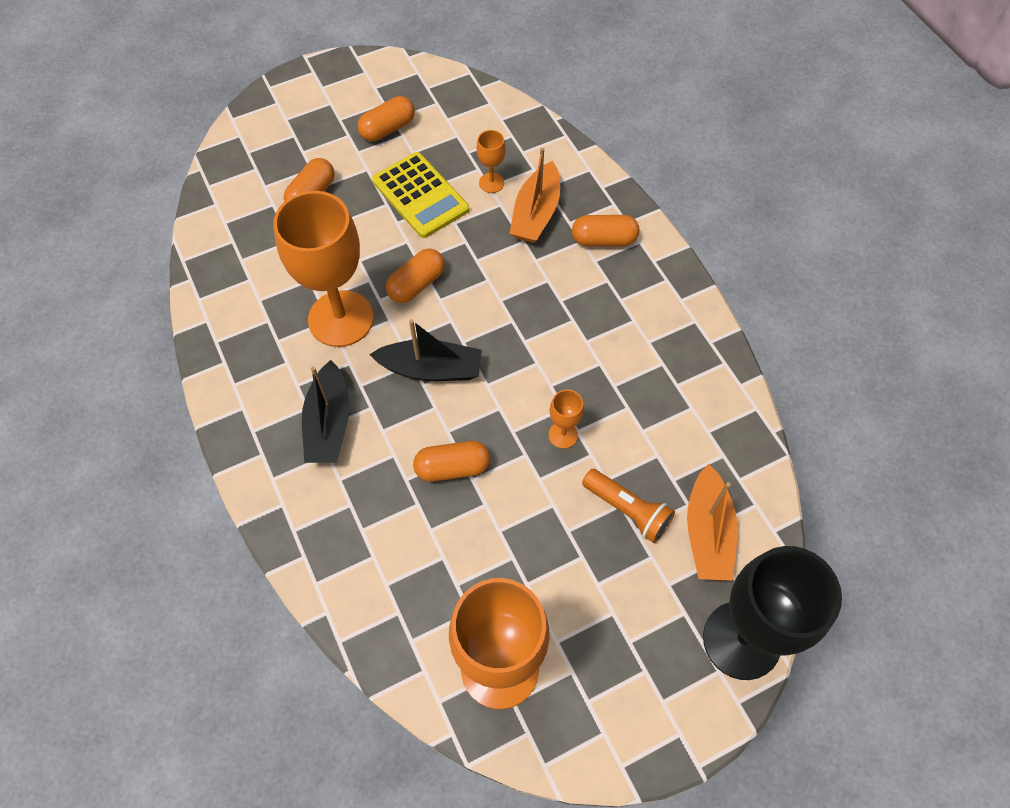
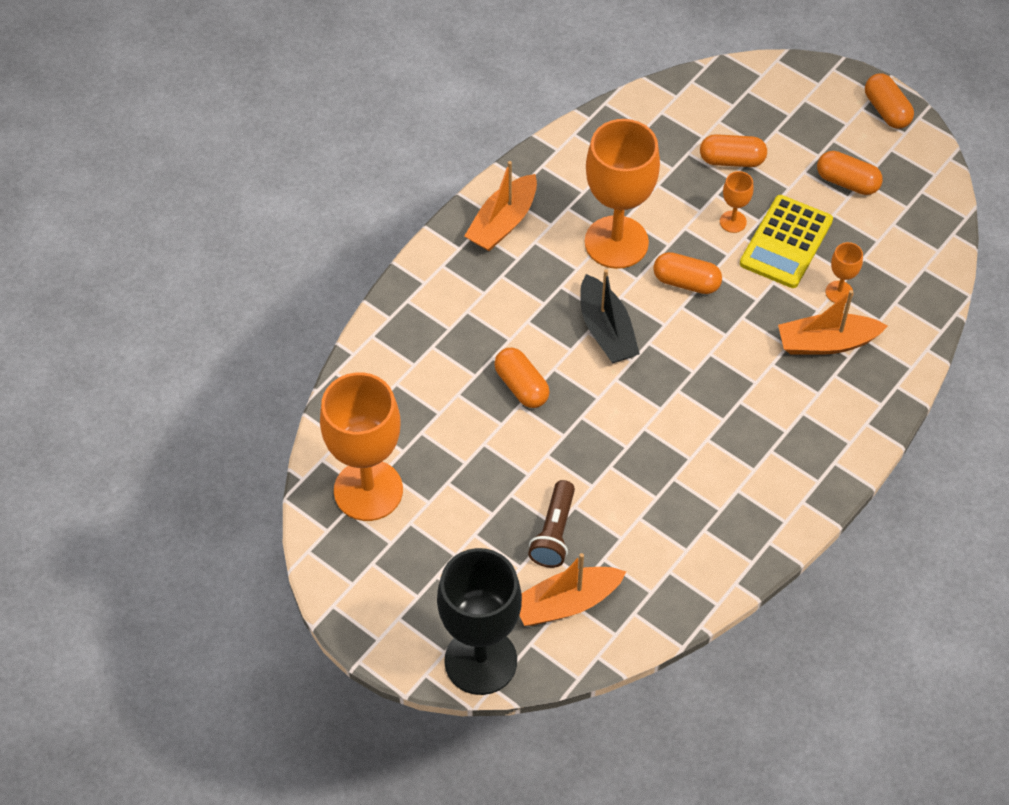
camera: 65 degrees right, 5 degrees down
(258, 402) = (503, 222): none -> orange boat
(329, 423) = (512, 280): black boat -> none
(563, 435) = (599, 456): orange goblet -> orange goblet (733, 222)
(603, 240) = (832, 411): orange capsule -> orange capsule (886, 110)
(628, 510) = (554, 533): orange flashlight -> brown flashlight

